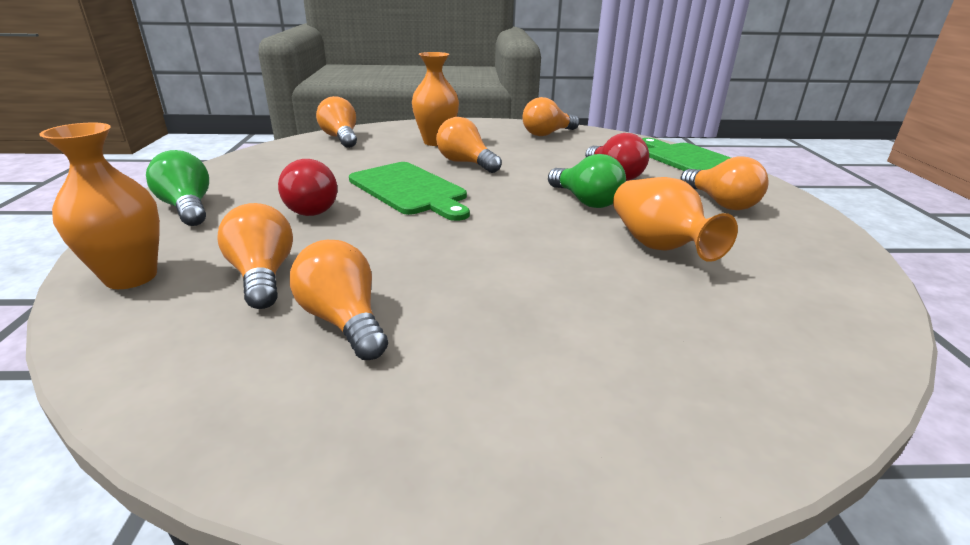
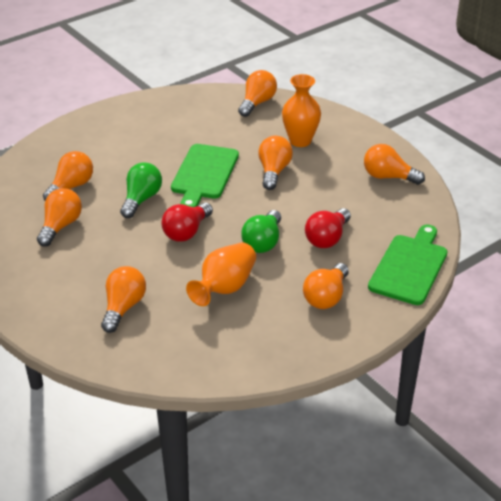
camera: 55 degrees right, 10 degrees up
(131, 277) = (39, 157): orange vase -> none
(188, 208) = (104, 125): green light bulb -> green light bulb (141, 199)
(311, 207) = (145, 157): red light bulb -> red light bulb (186, 232)
(645, 337) = (123, 307): none -> orange light bulb

